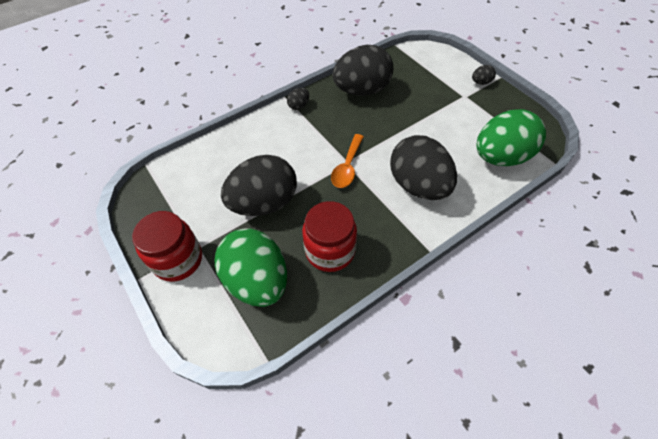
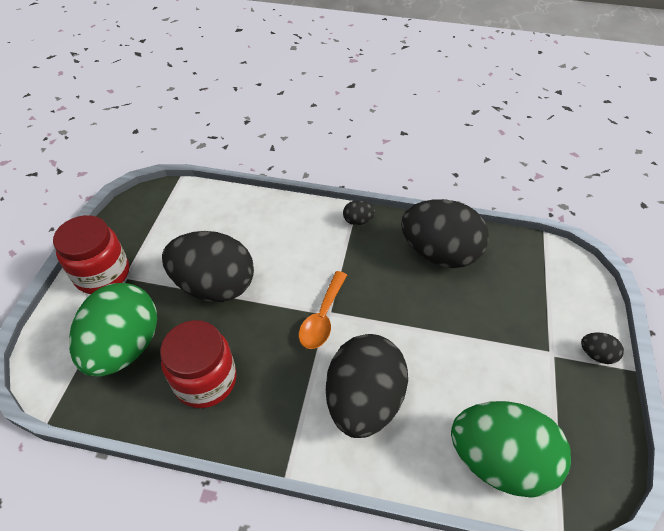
camera: 45 degrees right, 5 degrees down
(347, 167) = (322, 317): orange spoon -> orange spoon turned 45 degrees counterclockwise

